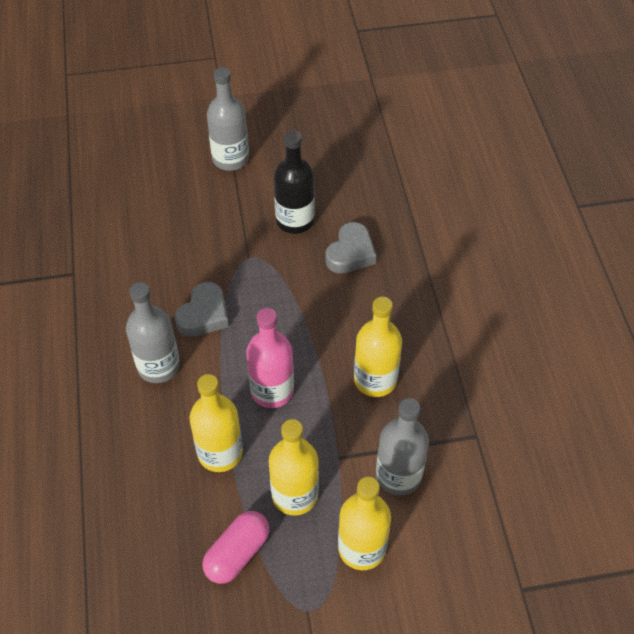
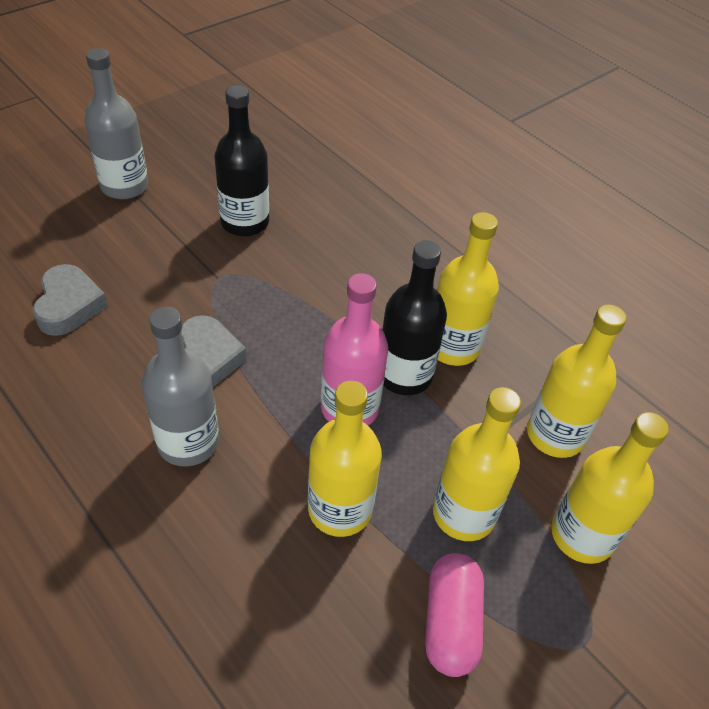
camera: 35 degrees left, 5 degrees down
(325, 384) = (404, 375): none -> black bottle
(350, 253) = (330, 233): grey heart -> grey heart (69, 305)
(398, 475) = (555, 435): grey bottle -> yellow bottle

